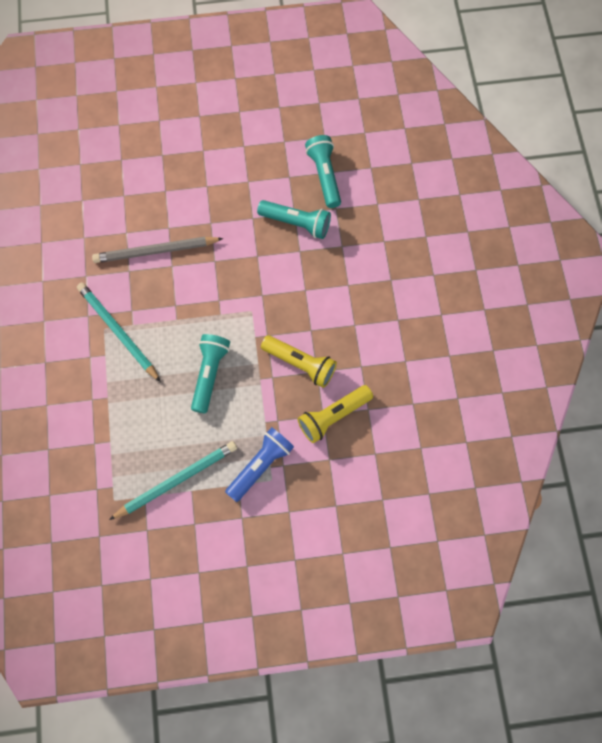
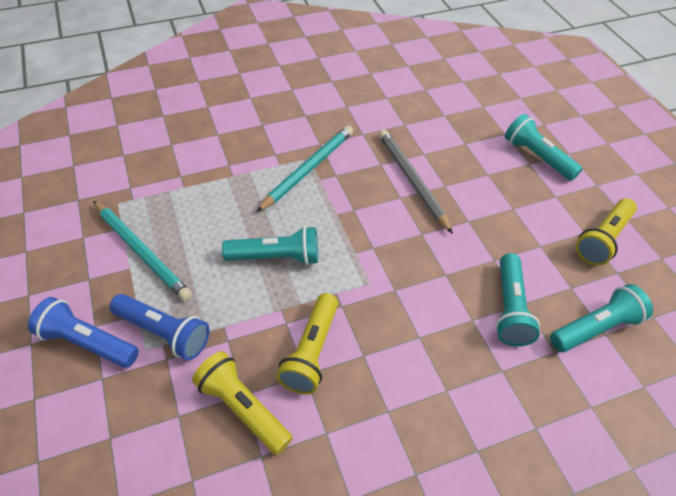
camera: 75 degrees right, 20 degrees down
(157, 146) = (537, 157): none -> turquoise flashlight
(253, 137) = (603, 239): none -> yellow flashlight
(256, 522) = (88, 343): none -> blue flashlight

